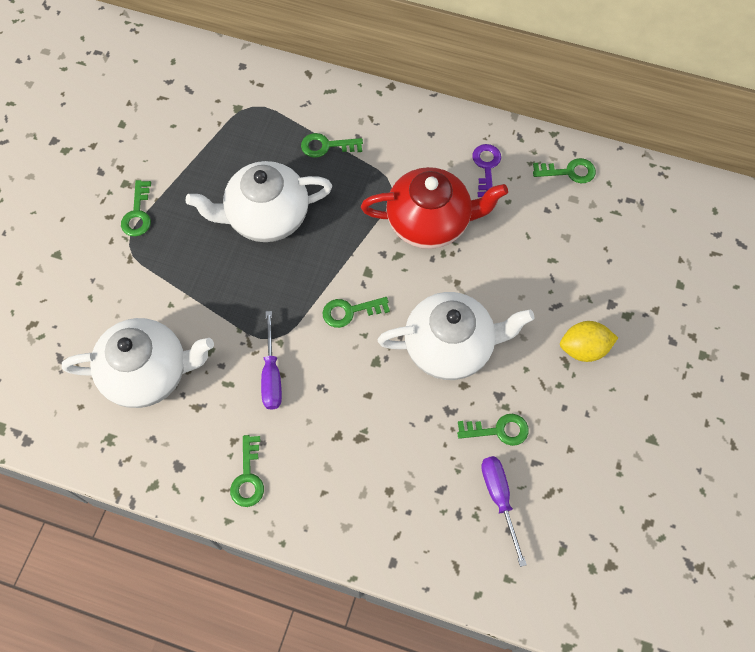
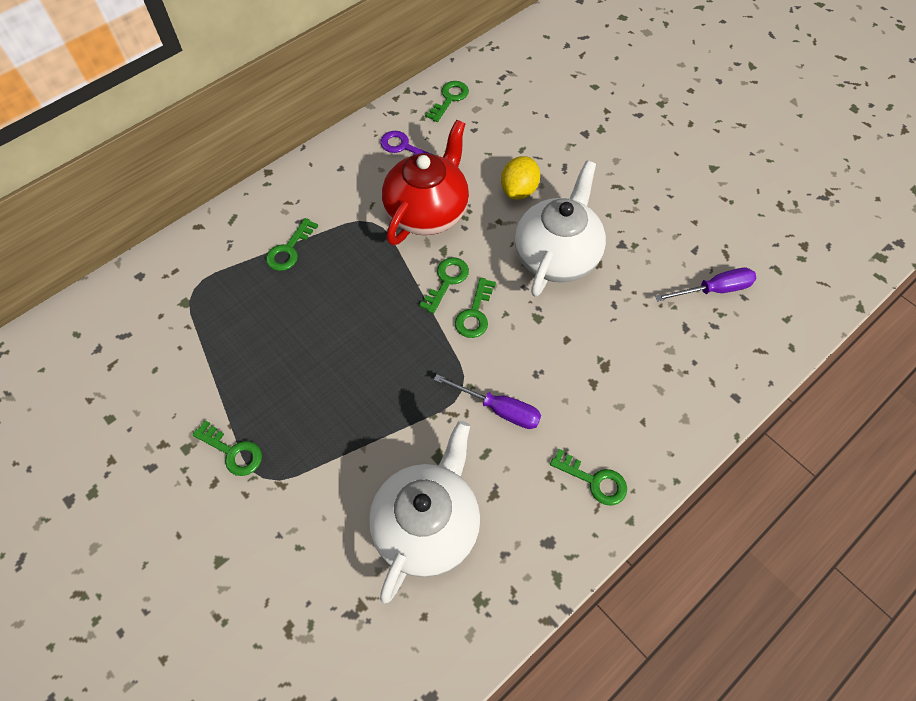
camera: 60 degrees left, 5 degrees down
(266, 217) = (327, 335): white teapot -> none
(498, 430) = (653, 260): green key -> green key (447, 281)
(499, 499) = (714, 290): purple screwdriver -> purple screwdriver turned 150 degrees clockwise
(583, 348) = (613, 169): yellow lemon -> yellow lemon (519, 190)

